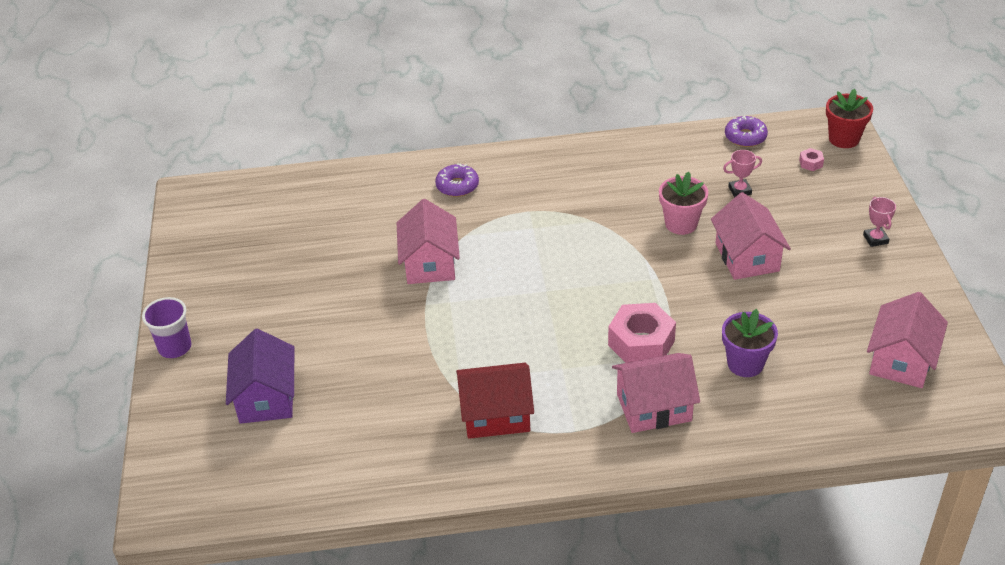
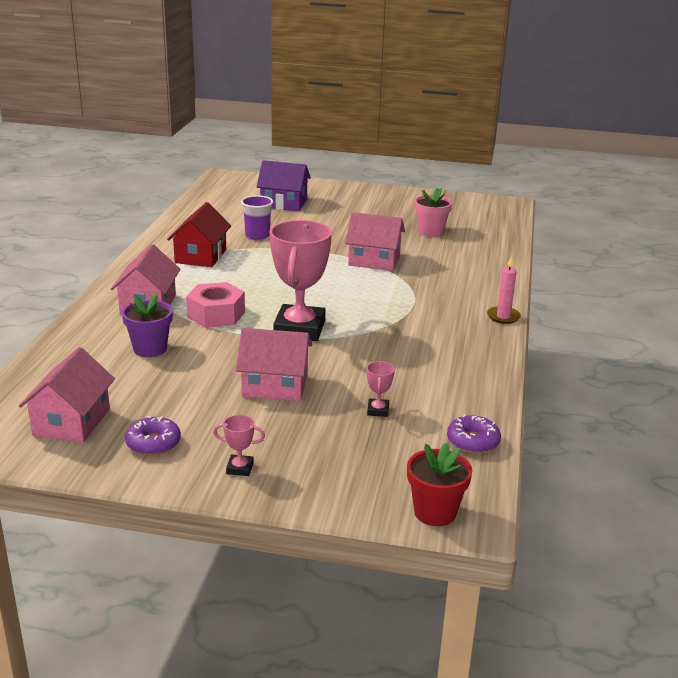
camera: 105 degrees right, 15 degrees down
(175, 347) = (350, 188): purple cup -> purple cup (257, 235)
(457, 186) = (467, 284): purple donut -> purple donut (153, 443)
(520, 152) = (503, 317): none -> pink candle
(631, 273) = (299, 329): none -> pink trophy
(681, 224) = (348, 366): pink flower pot -> pink flower pot (430, 232)
(810, 163) = (399, 470): pink nut -> none
(901, 360) = (72, 422): pink house -> pink house turned 60 degrees clockwise

